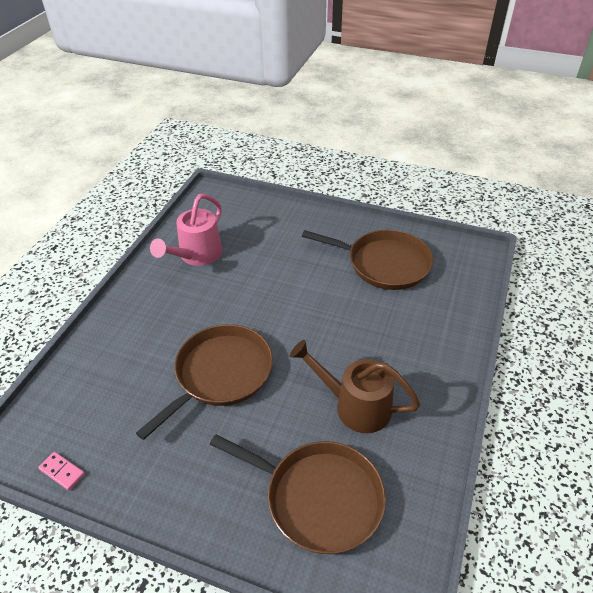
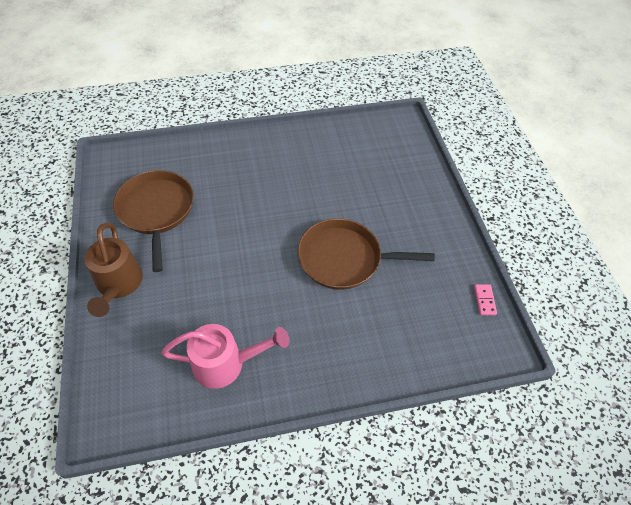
camera: 125 degrees left, 10 degrees up
(318, 498) = (384, 167): brown pan -> none
(355, 405) = (312, 175): brown watering can -> brown watering can (118, 285)

